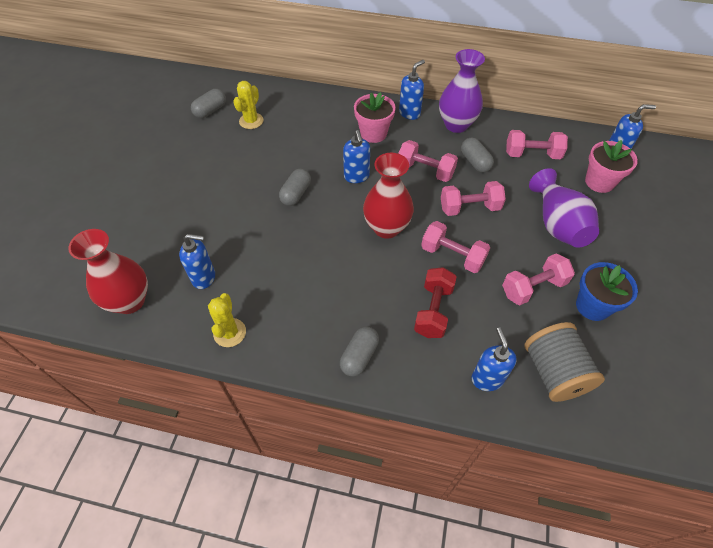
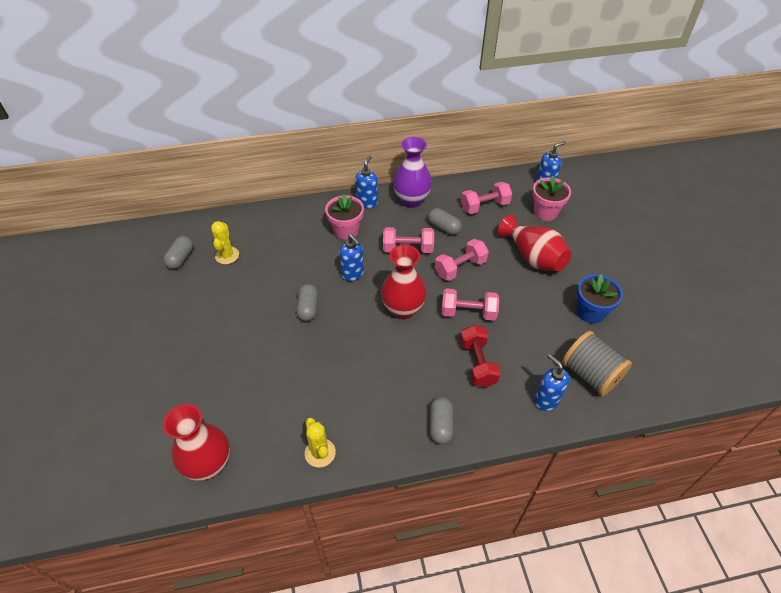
camera: 25 degrees left, 5 degrees down
(204, 277) = (268, 414): blue soap dispenser -> none
(533, 287) = (542, 315): pink dumbbell -> none
(557, 224) = (533, 257): purple vase -> red vase

